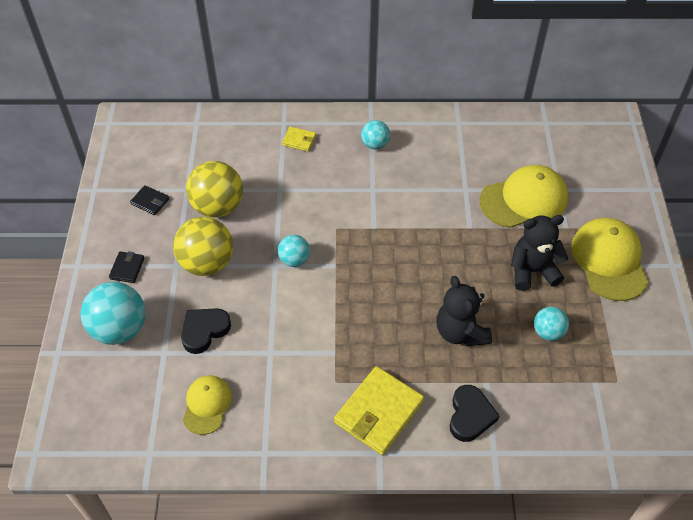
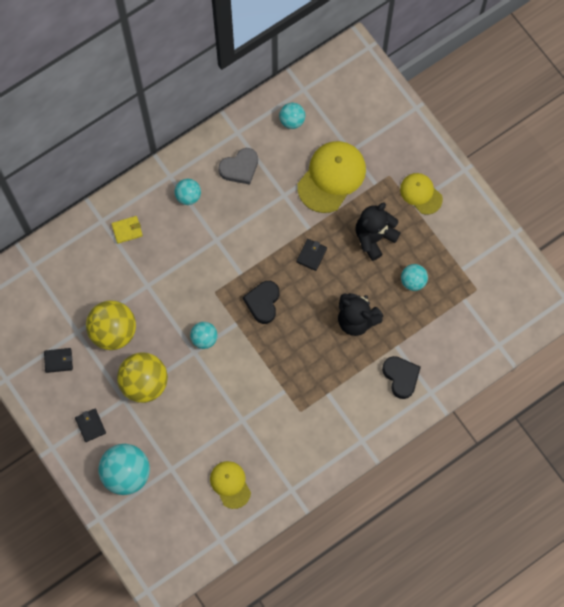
camera: 35 degrees left, 20 degrees up
(204, 331) = (185, 435): black heart -> black heart (263, 302)
(379, 412) = (343, 414): yellow wallet -> none
(439, 148) = (240, 168): none -> grey heart
(455, 251) = (311, 255): none -> black wallet
(517, 139) = (292, 120): none -> turquoise ball
(609, 260) = (421, 194): yellow cap -> yellow cap, size x0.59

